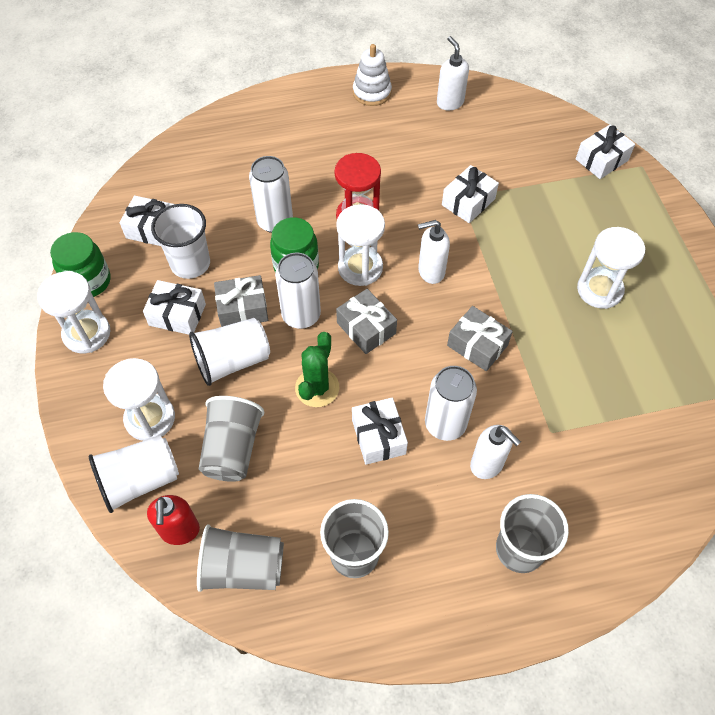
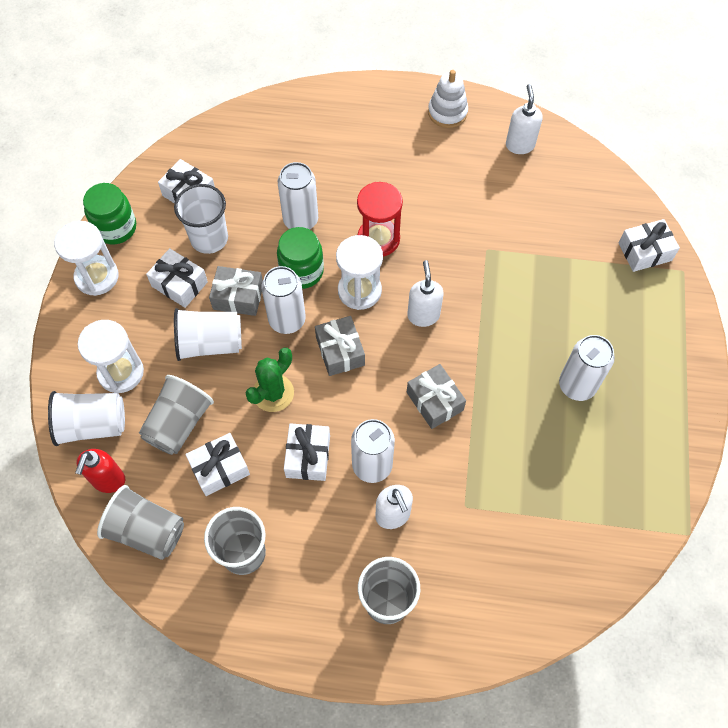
camera: 20 degrees right, 5 degrees up
(430, 272) = (423, 315): white soap dispenser -> white soap dispenser turned 75 degrees clockwise
(468, 202) = (490, 256): white gift -> white gift (220, 468)
(599, 290) = (577, 385): white hourglass -> white can

